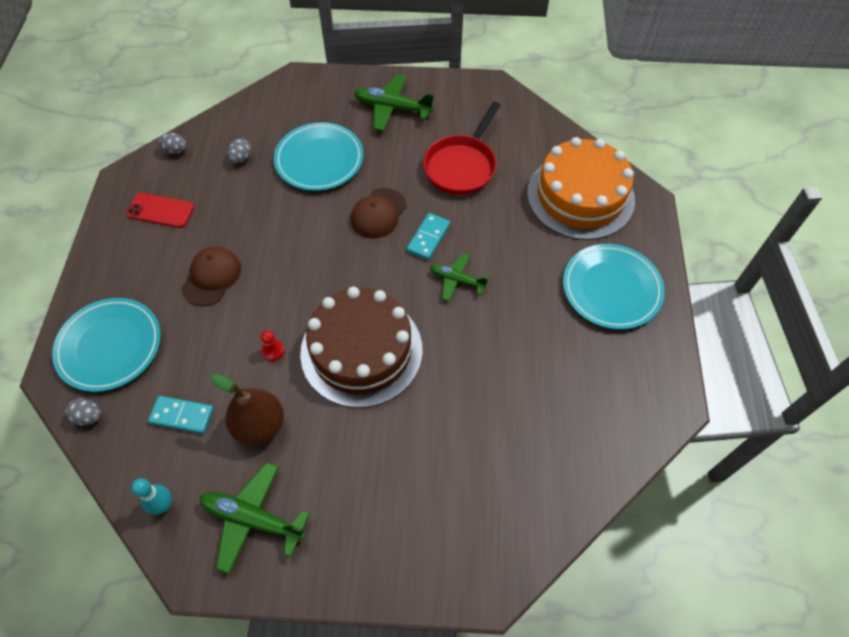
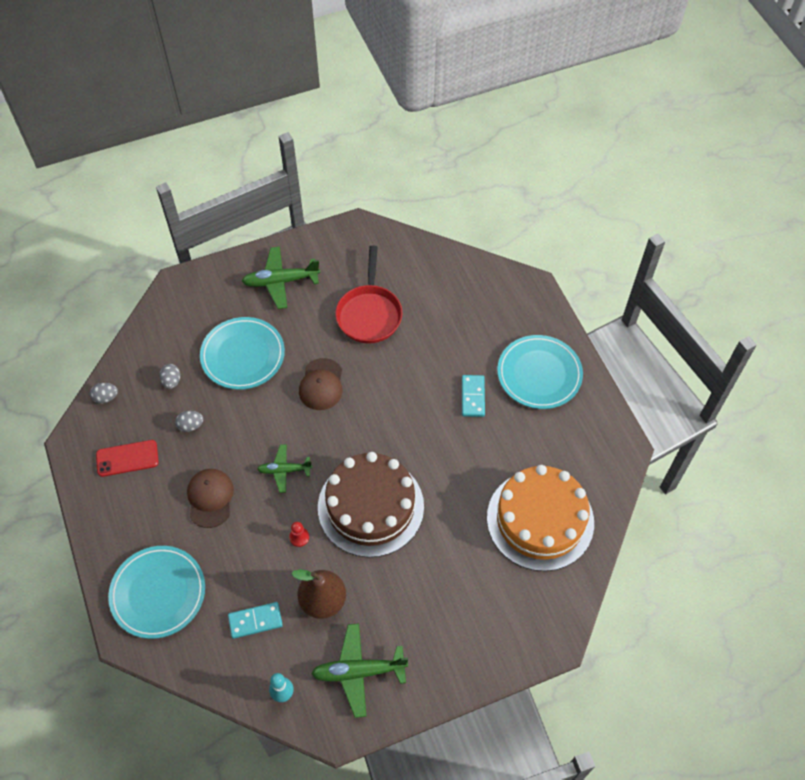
camera: 25 degrees left, 0 degrees up
(89, 417) = (178, 656): grey egg -> grey egg (190, 426)
(428, 238) = (374, 389): turquoise domino -> turquoise domino (473, 397)
(457, 280) = (416, 416): green plane -> green plane (284, 470)
(580, 196) = (479, 303): orange cake -> orange cake (540, 520)

